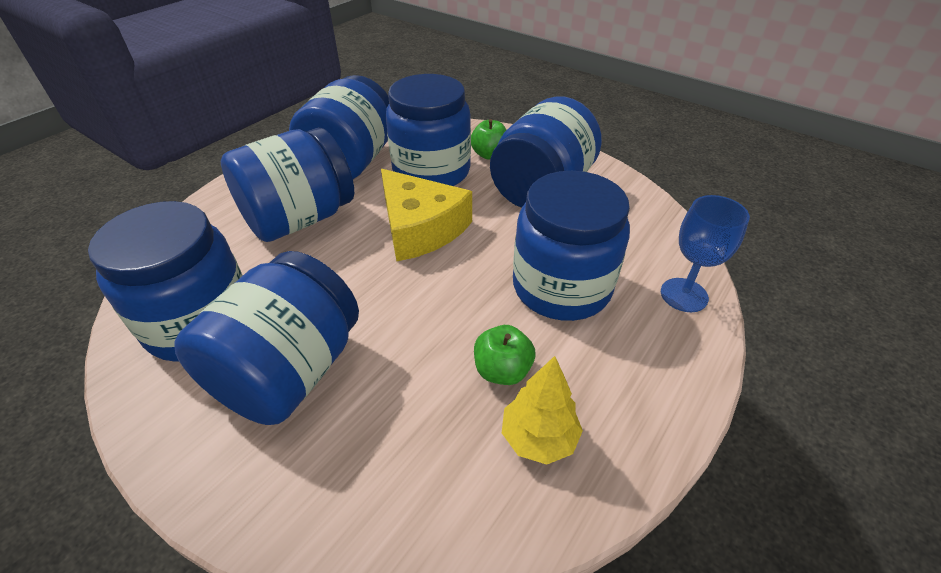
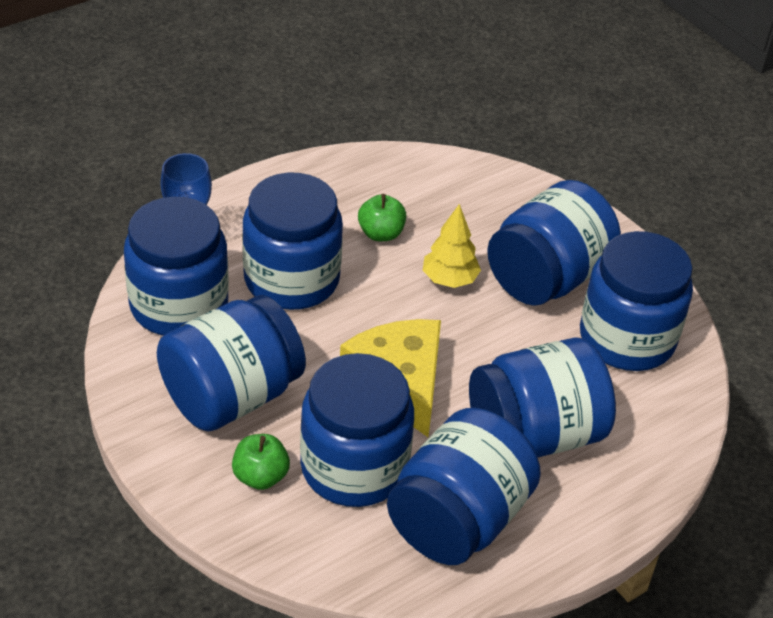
camera: 165 degrees left, 0 degrees up
(539, 437) = (377, 192): yellow tree -> yellow tree (449, 280)
(635, 237) = (179, 305): none -> blue jar

